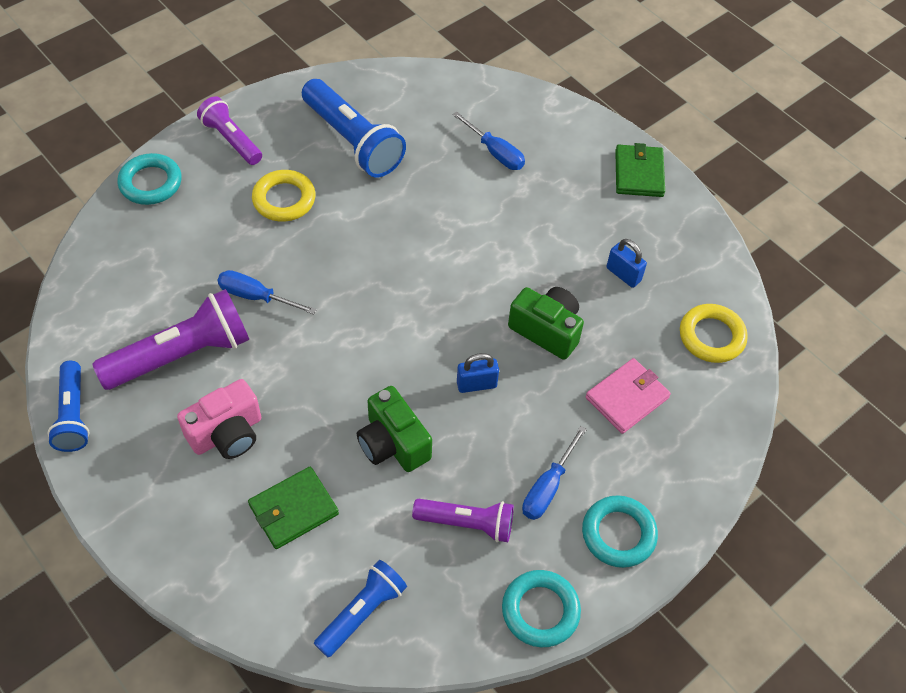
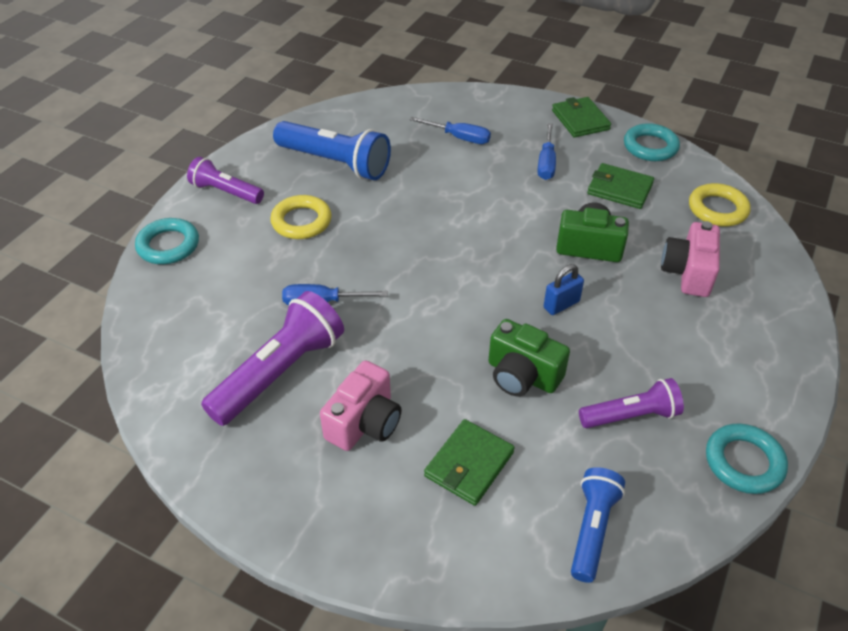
camera: 20 degrees left, 10 degrees down
(73, 415) = (199, 462): blue flashlight -> none
(548, 487) = (676, 361): blue screwdriver -> blue screwdriver (546, 163)
(618, 534) = (759, 375): turquoise ring -> turquoise ring (650, 147)
(623, 274) = (619, 189): blue padlock -> green wallet
(627, 397) = (688, 272): pink wallet -> pink camera

